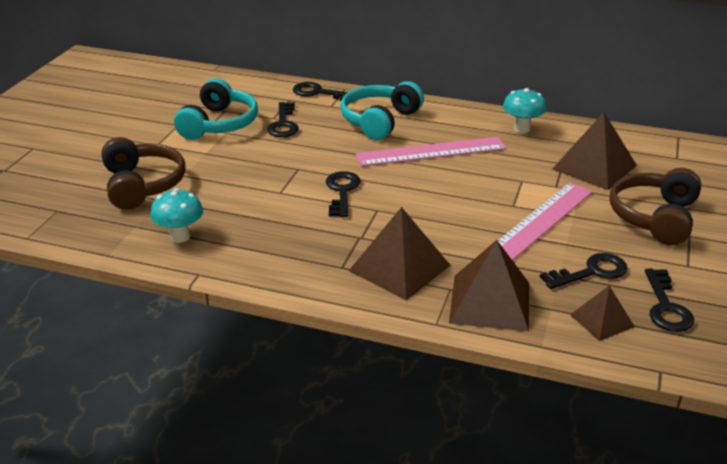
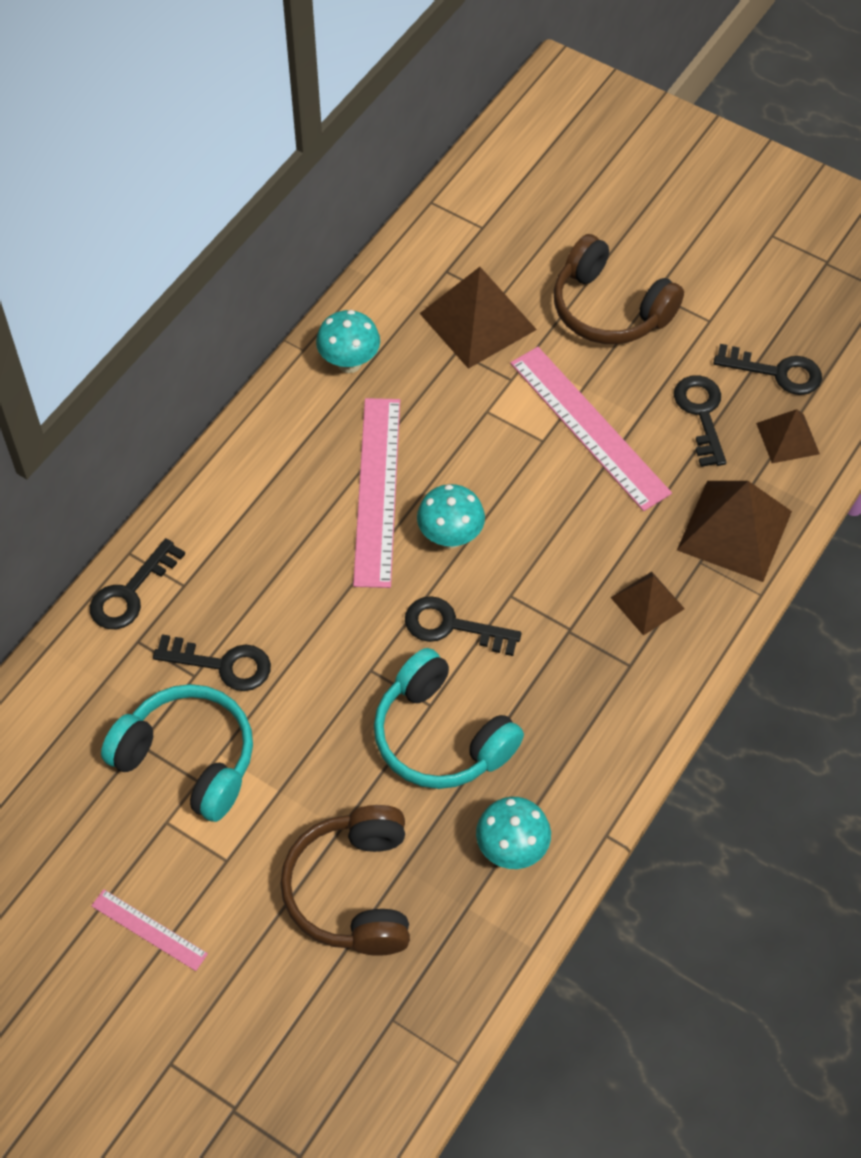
camera: 75 degrees left, 25 degrees up
(112, 130) = (149, 929): none -> pink ruler
(142, 185) = (353, 891): brown headphones -> brown headphones turned 90 degrees counterclockwise
(379, 121) = (260, 531): turquoise headphones -> turquoise headphones (441, 736)
(399, 268) = (647, 603): brown pyramid -> brown pyramid, size x0.57
(411, 181) = (450, 537): none -> turquoise mushroom

